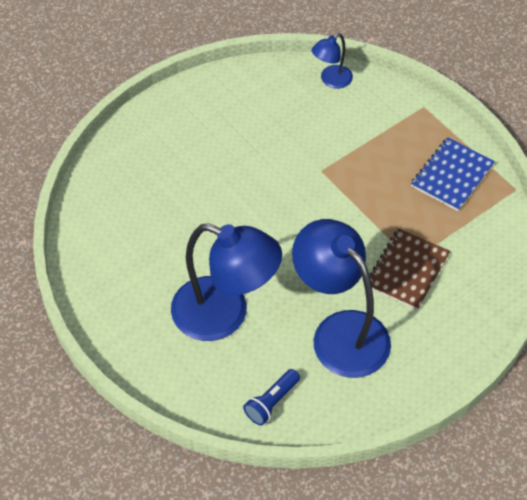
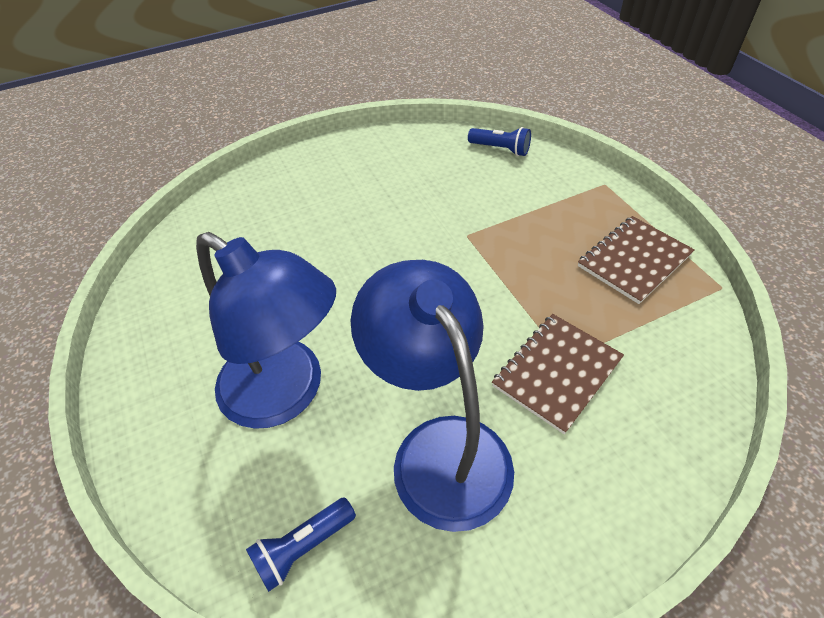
camera: 15 degrees right, 5 degrees down
(331, 80) = (500, 149): blue lamp -> blue flashlight
(452, 175) = (634, 260): blue notebook -> brown notebook

